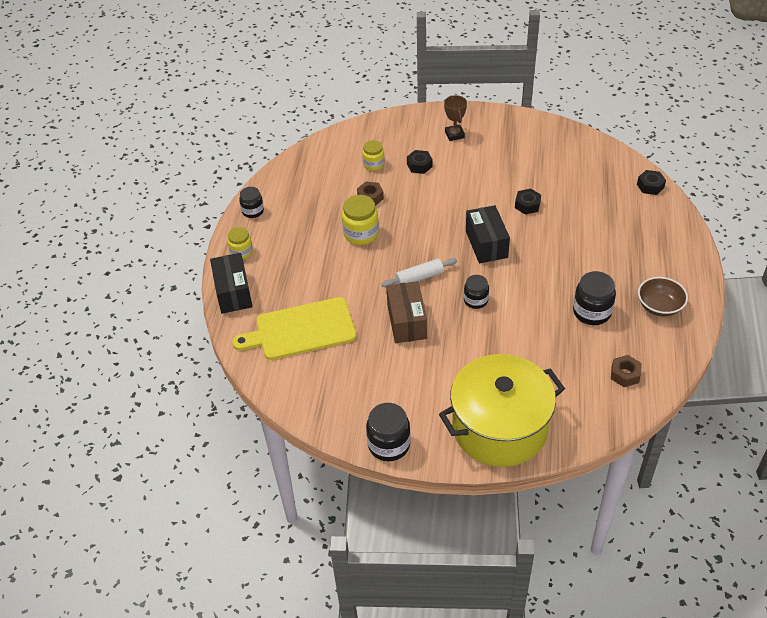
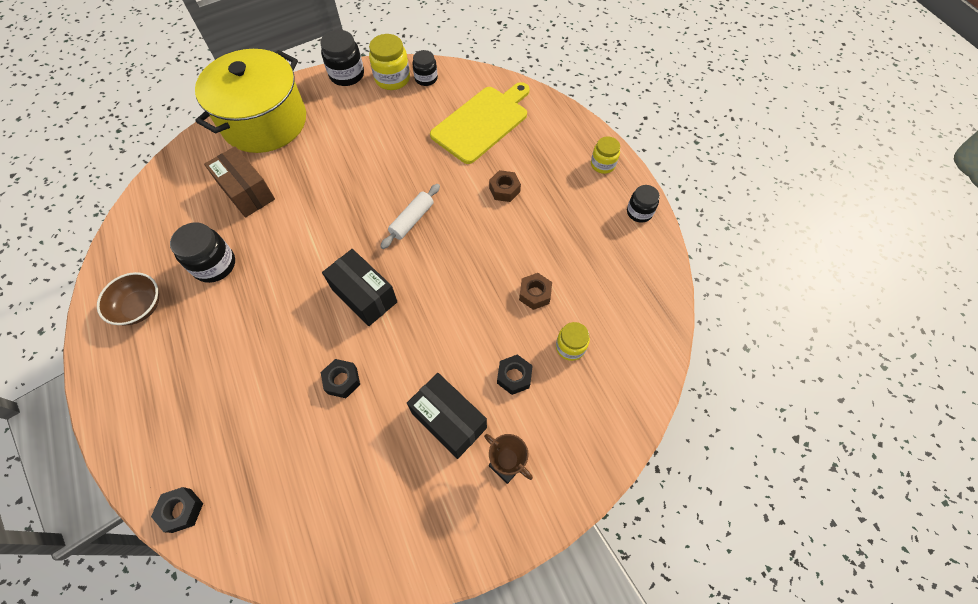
camera: 145 degrees right, 15 degrees up
(233, 292) = (570, 126): black box -> black box (449, 420)
(361, 234) = (507, 241): yellow jar -> yellow jar (392, 79)
(407, 322) = (395, 171): brown box -> brown box (247, 192)
(475, 300) = (341, 222): black jar -> black jar (426, 78)
(625, 374) = (164, 213): brown nut -> brown nut (504, 190)

